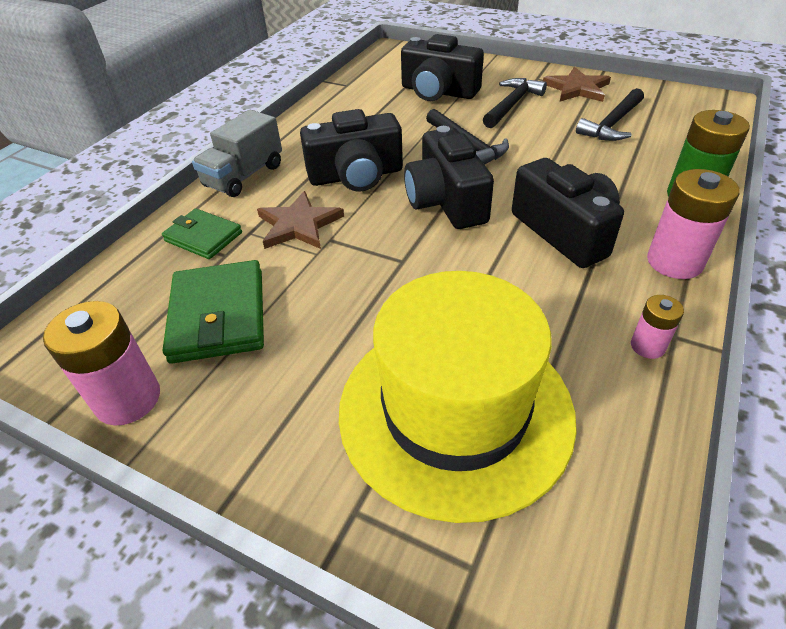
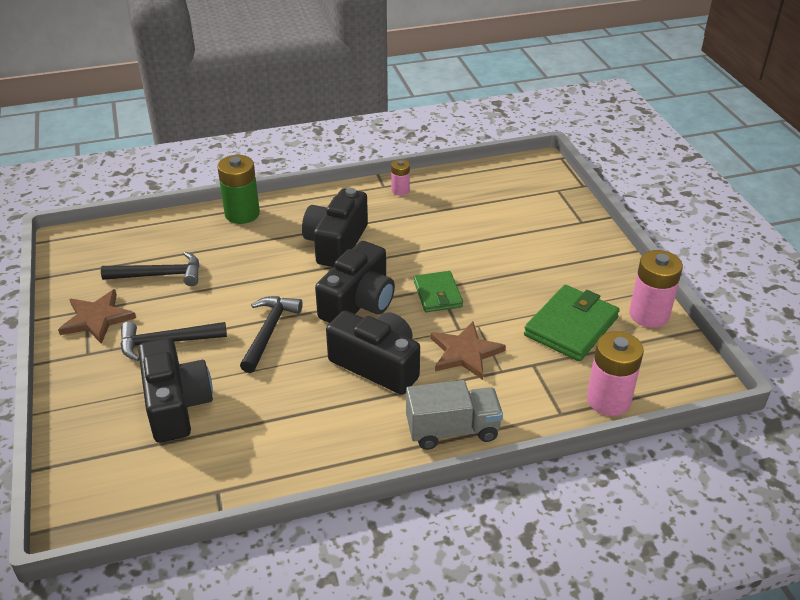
camera: 135 degrees left, 5 degrees down
(203, 237) = (535, 389): green wallet -> green wallet (438, 294)
(455, 410) = (507, 221): yellow hat -> none
(674, 262) = (322, 201): pink battery -> pink battery (608, 400)

